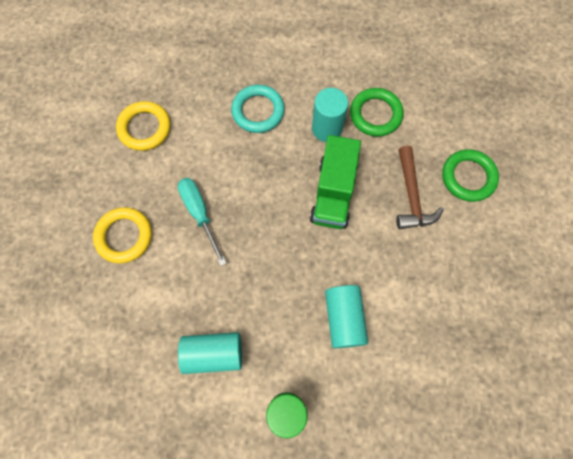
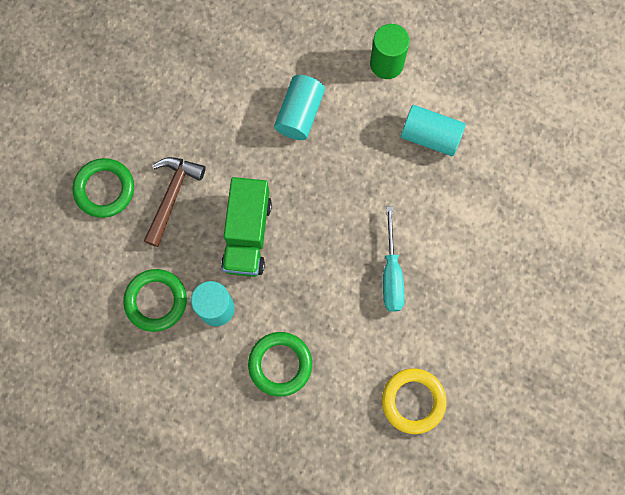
camera: 155 degrees left, 5 degrees up
(124, 236) = (476, 284): yellow ring -> none
(258, 111) = (280, 364): turquoise ring -> green ring
(333, 193) = (247, 234): green truck -> green truck turned 150 degrees clockwise

